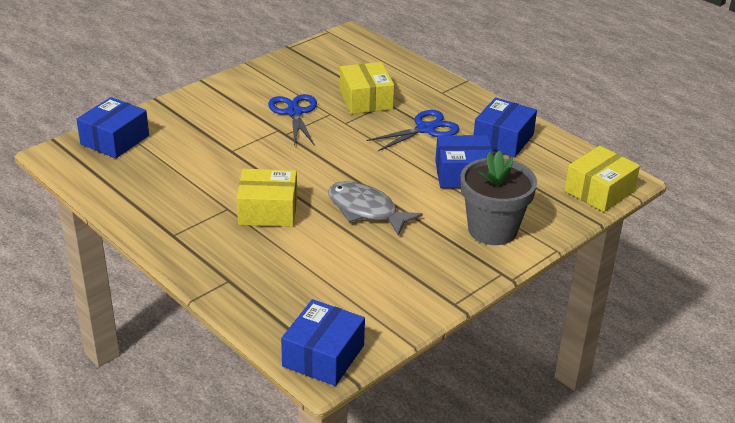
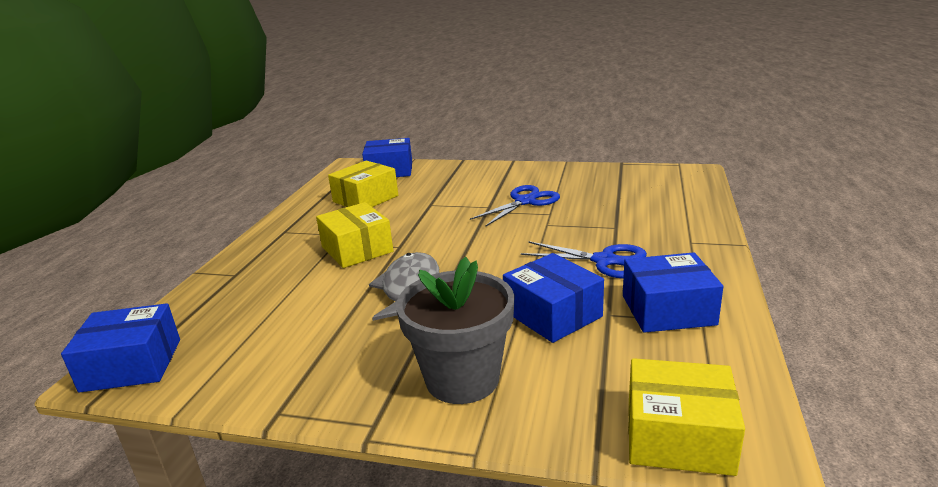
camera: 60 degrees right, 10 degrees down
(366, 100) = (601, 217): yellow box -> yellow box (365, 199)

